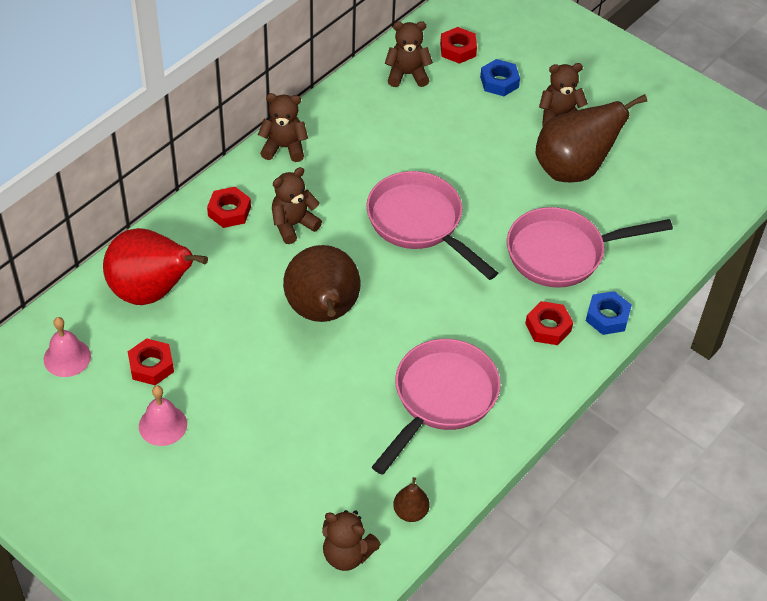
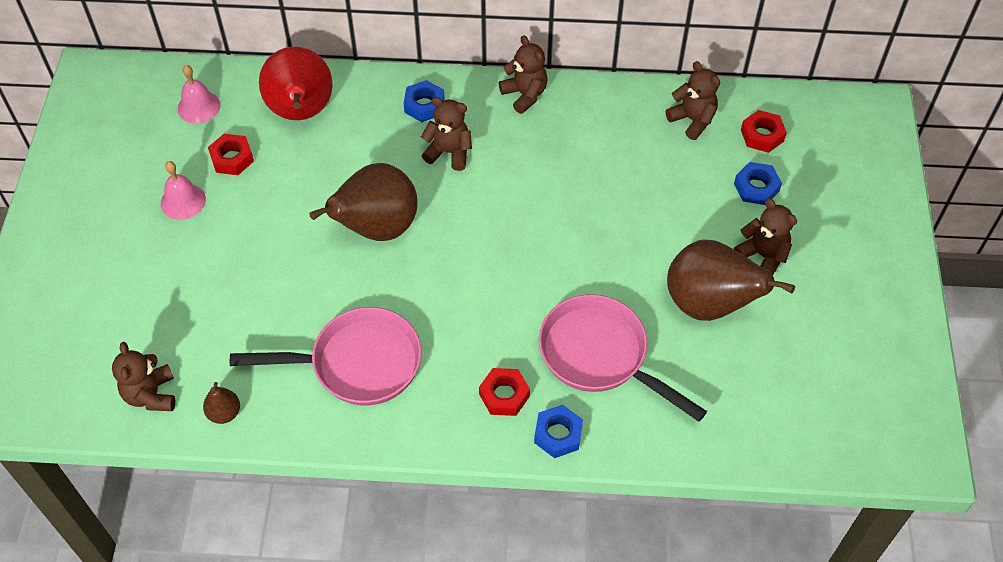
camera: 55 degrees right, 5 degrees up
(229, 211) = (424, 105): red nut -> blue nut
(419, 223) = (532, 232): pink pan -> none

